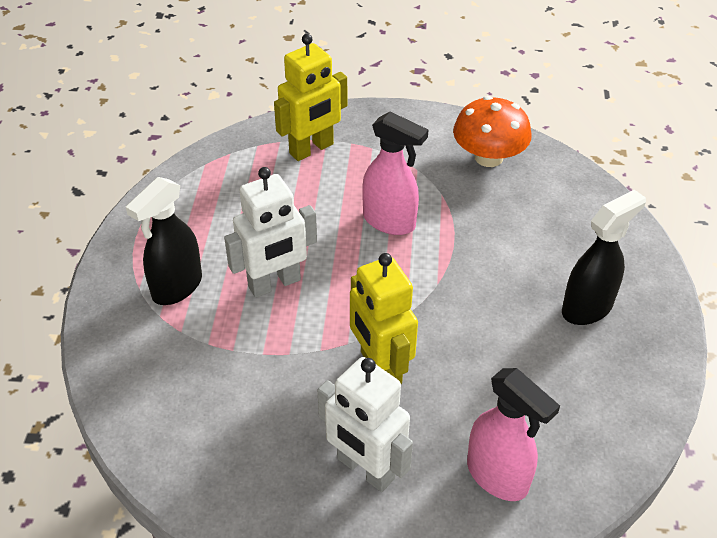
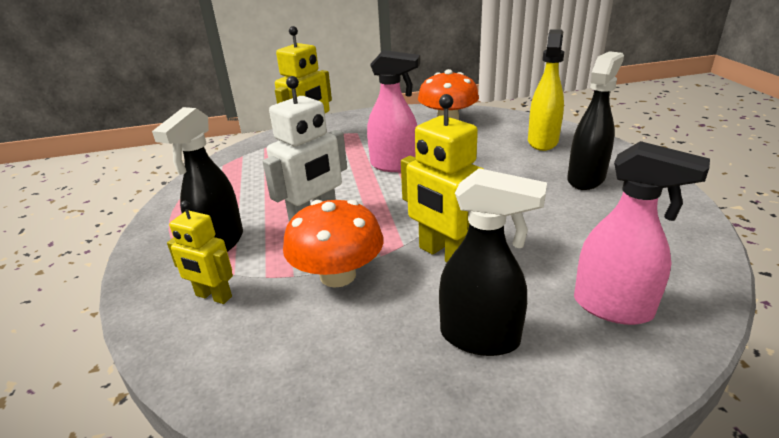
camera: 15 degrees left, 15 degrees down
(157, 353) = (213, 296): none -> yellow robot
(272, 362) = (338, 275): none -> orange mushroom
(365, 469) = (480, 338): white robot -> black spray bottle
(580, 230) = (542, 141): none -> yellow spray bottle

